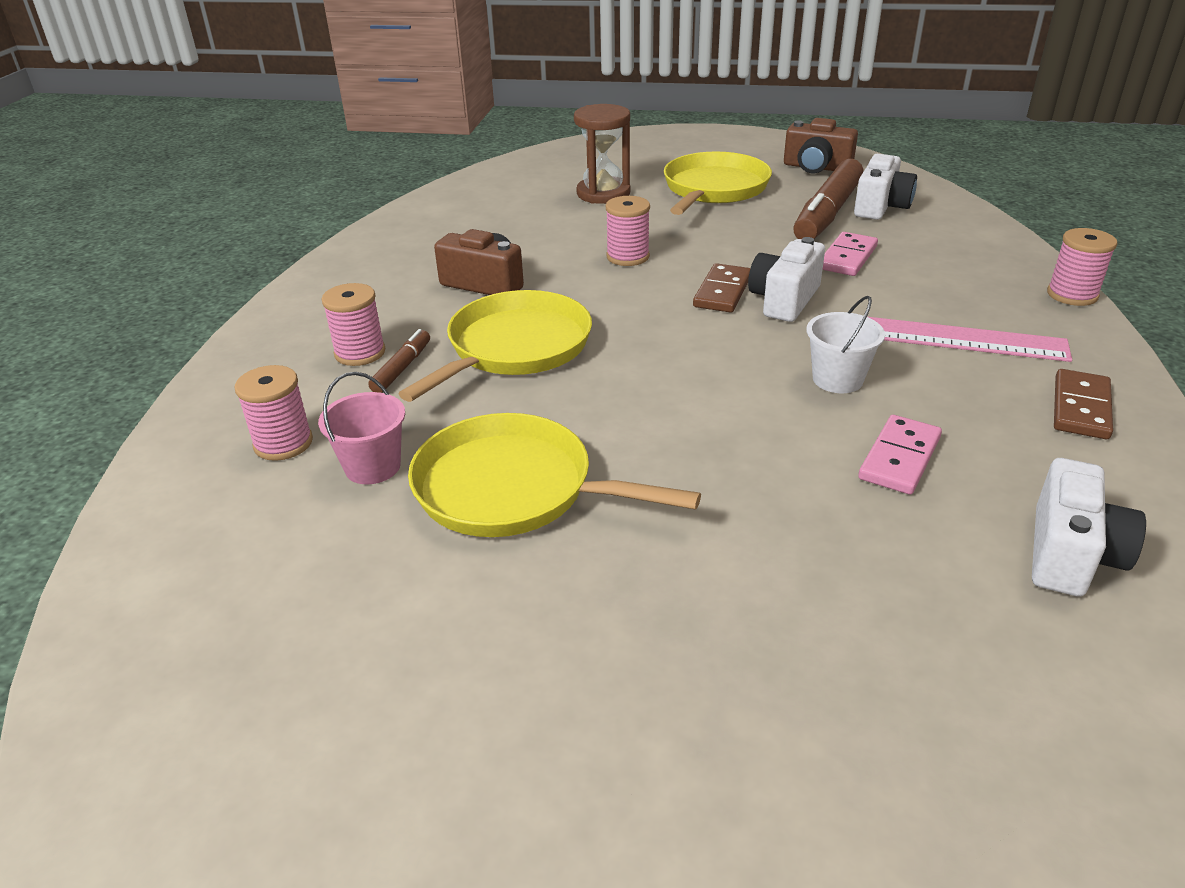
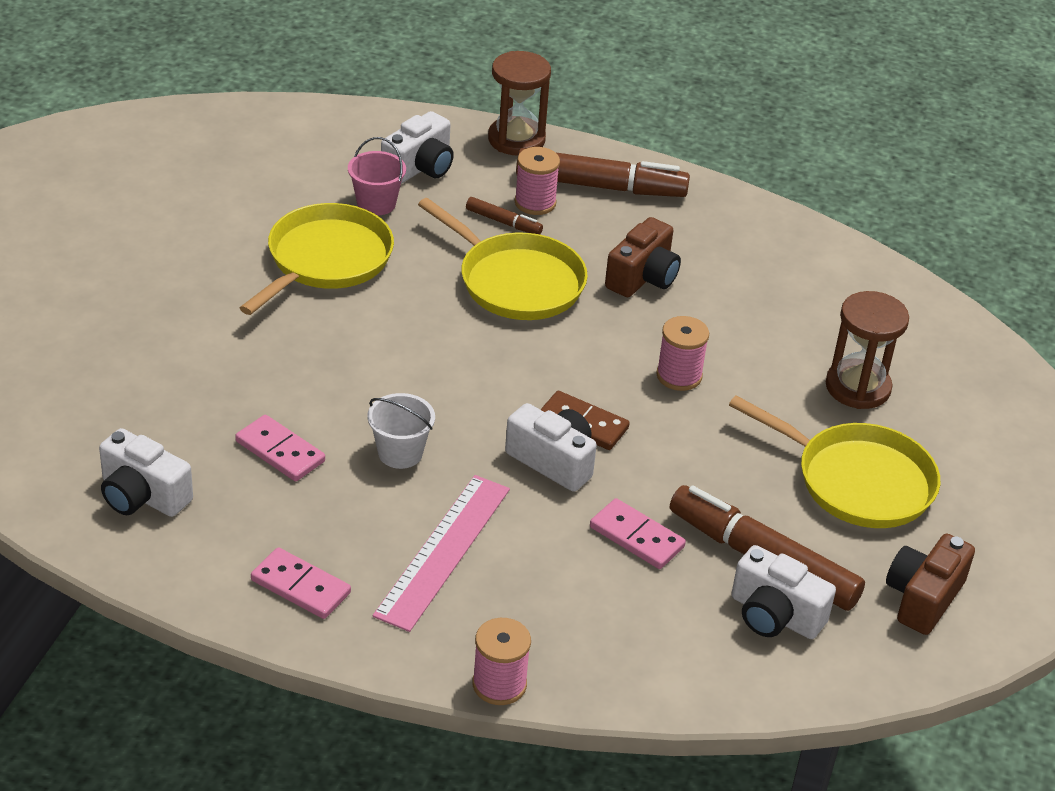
camera: 95 degrees right, 5 degrees up
(221, 380) = (516, 139): none -> brown hourglass
(283, 443) = (420, 167): pink spool -> white camera
(324, 318) = (600, 186): none -> brown marker
(1081, 408) = (300, 587): brown domino -> pink domino

